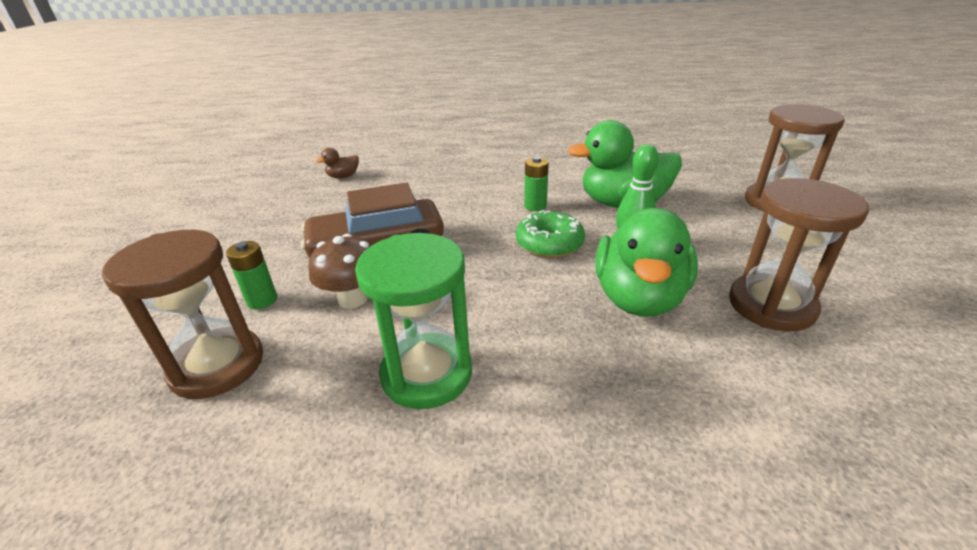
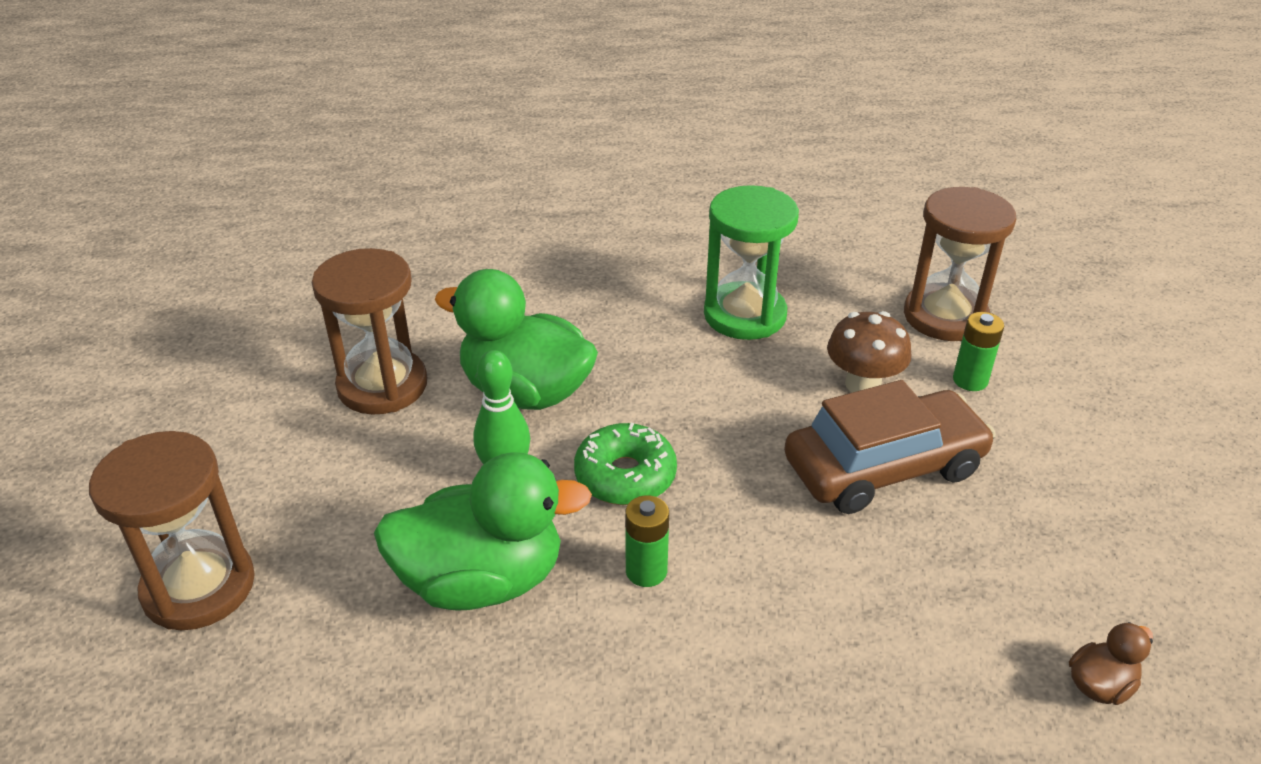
camera: 175 degrees right, 5 degrees up
(639, 298) = (526, 392): green duck -> green duck turned 75 degrees counterclockwise

